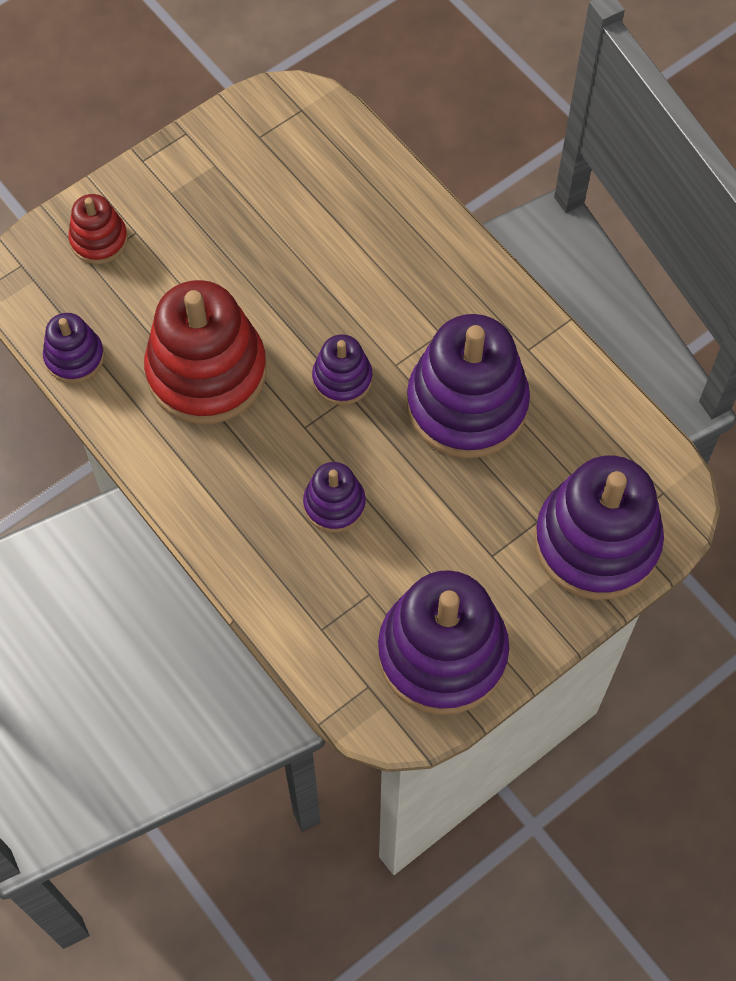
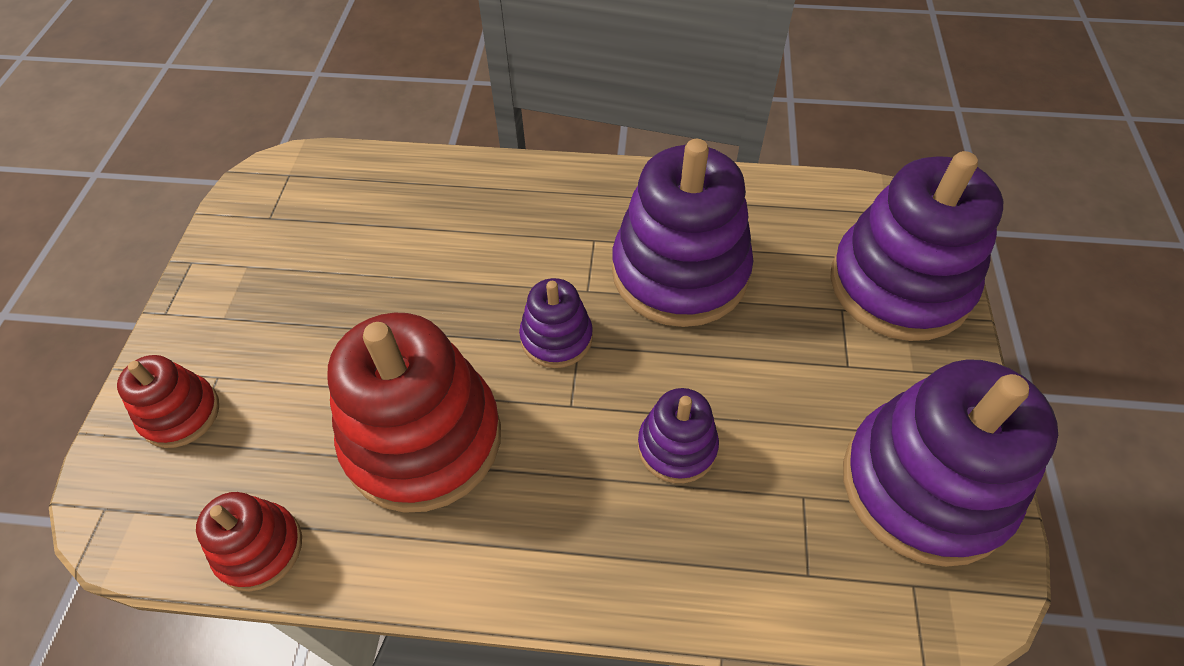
camera: 45 degrees left, 10 degrees down
(74, 357) = (259, 548): purple stacking toy -> red stacking toy

